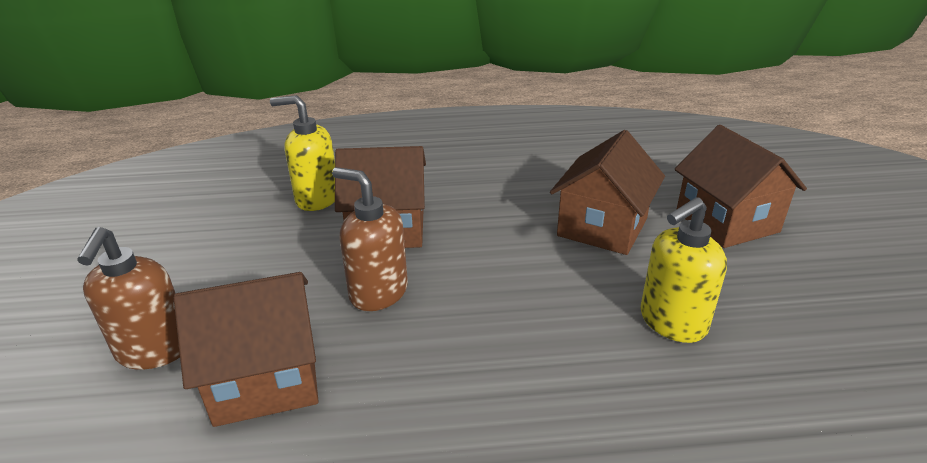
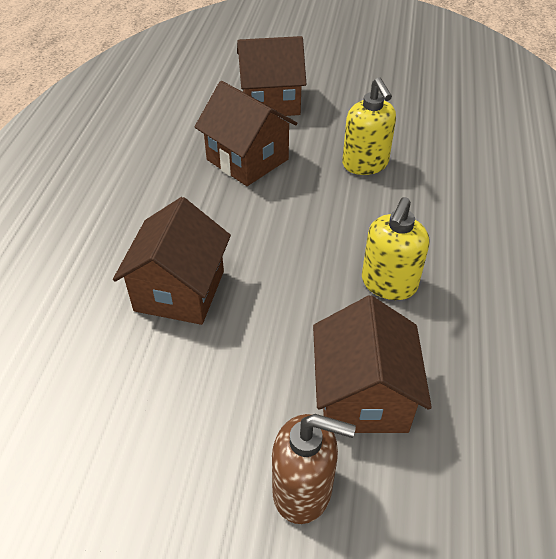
camera: 75 degrees left, 15 degrees up
(317, 199) = (86, 343): yellow soap dispenser -> yellow soap dispenser (388, 284)
(378, 292) = (277, 310): brown soap dispenser -> none

